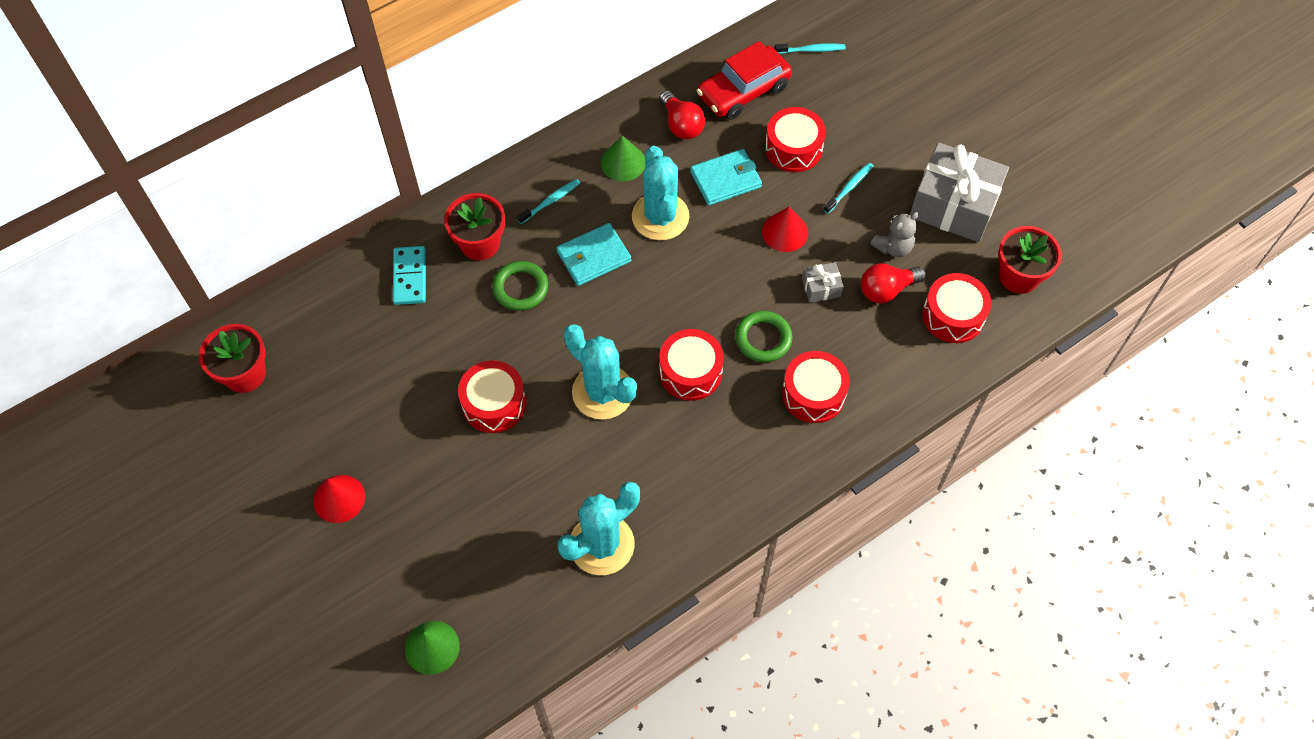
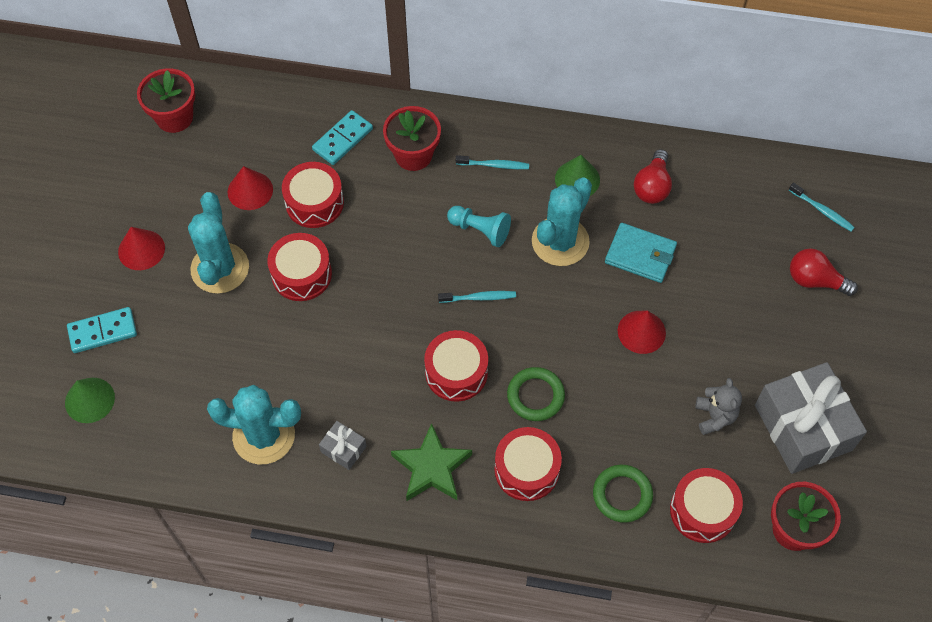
camera: 45 degrees right, 0 degrees up
(378, 377) = (250, 190): none -> red cone
(381, 587) = (102, 331): none -> turquoise domino
(520, 288) = (406, 209): green ring -> green ring (622, 495)
(593, 257) = (480, 230): turquoise wallet -> turquoise pawn
(602, 392) = (380, 331): turquoise cactus -> turquoise cactus (220, 268)
(743, 91) = (729, 199): red car -> none
(748, 453) = (432, 468): none -> green star
(793, 148) = (720, 274): red drum -> red drum (314, 203)
(821, 287) = (622, 397): grey gift -> grey gift (343, 449)
(849, 188) = (731, 341): turquoise toothbrush -> turquoise toothbrush (479, 297)
(887, 290) = (672, 444): red light bulb -> red light bulb (815, 280)
(893, 247) = (715, 416): grey teddy bear -> grey teddy bear turned 105 degrees counterclockwise

